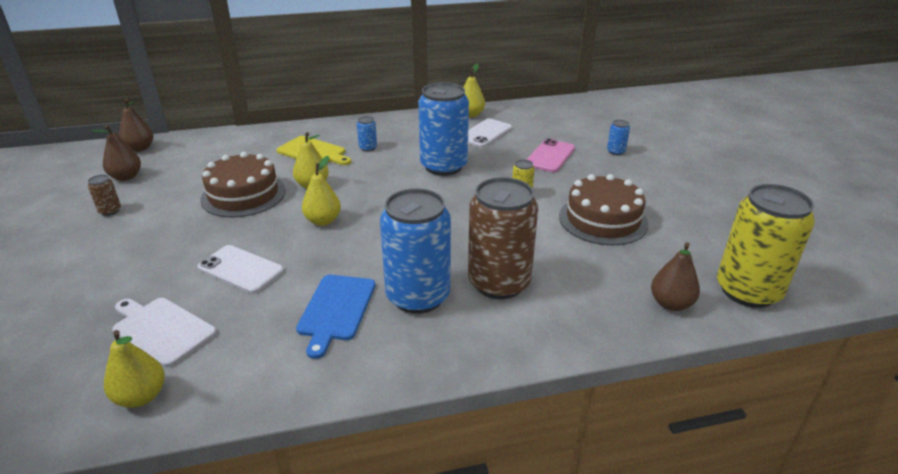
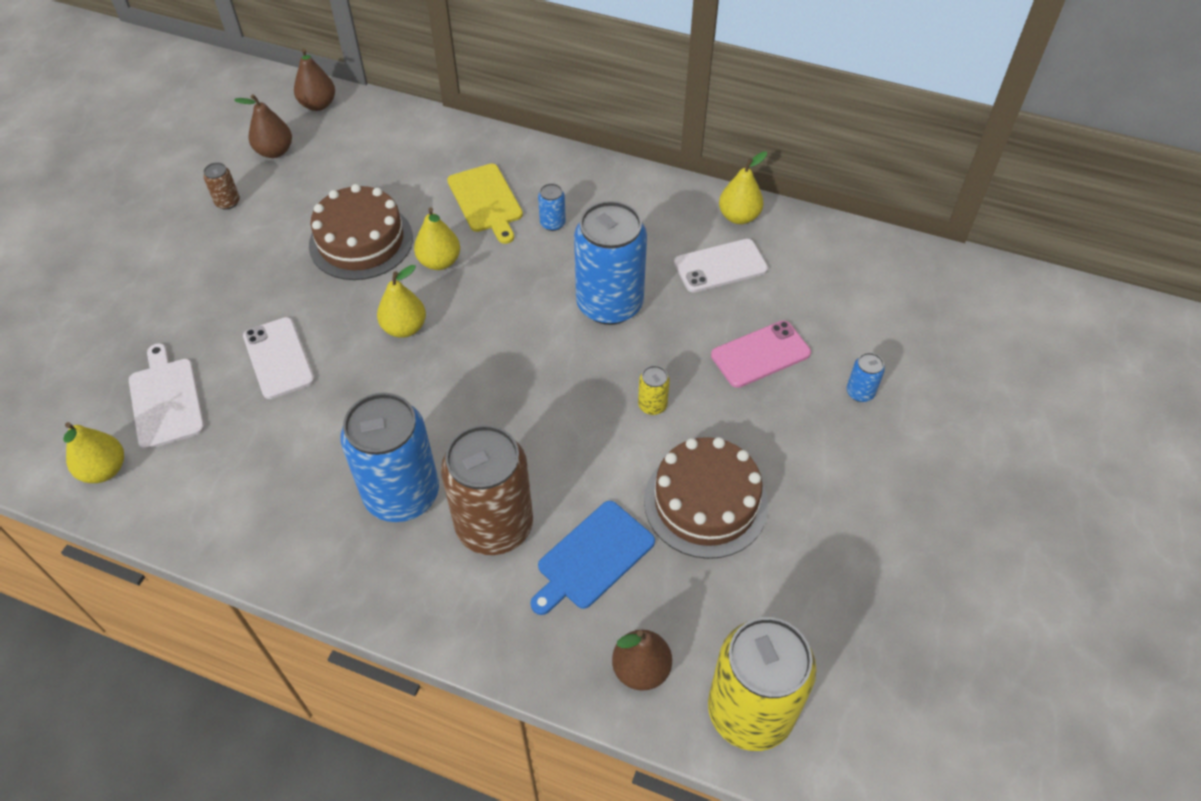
camera: 35 degrees right, 20 degrees up
(336, 310) = (317, 465): blue cutting board -> blue cutting board (592, 558)

